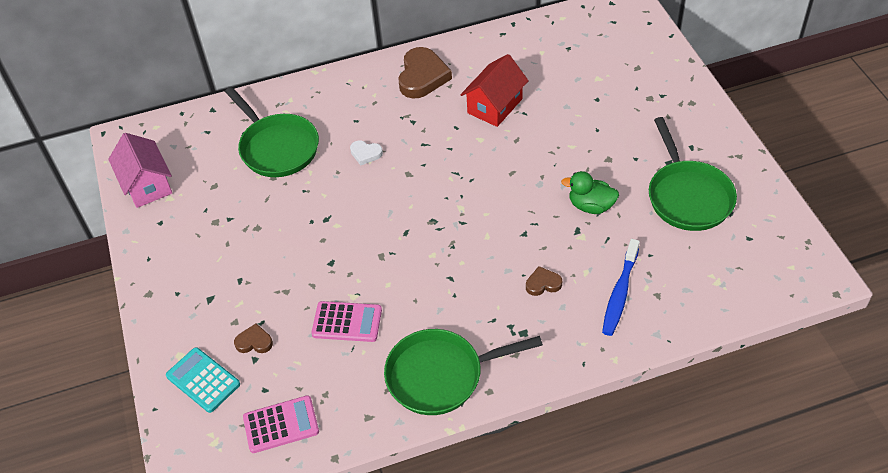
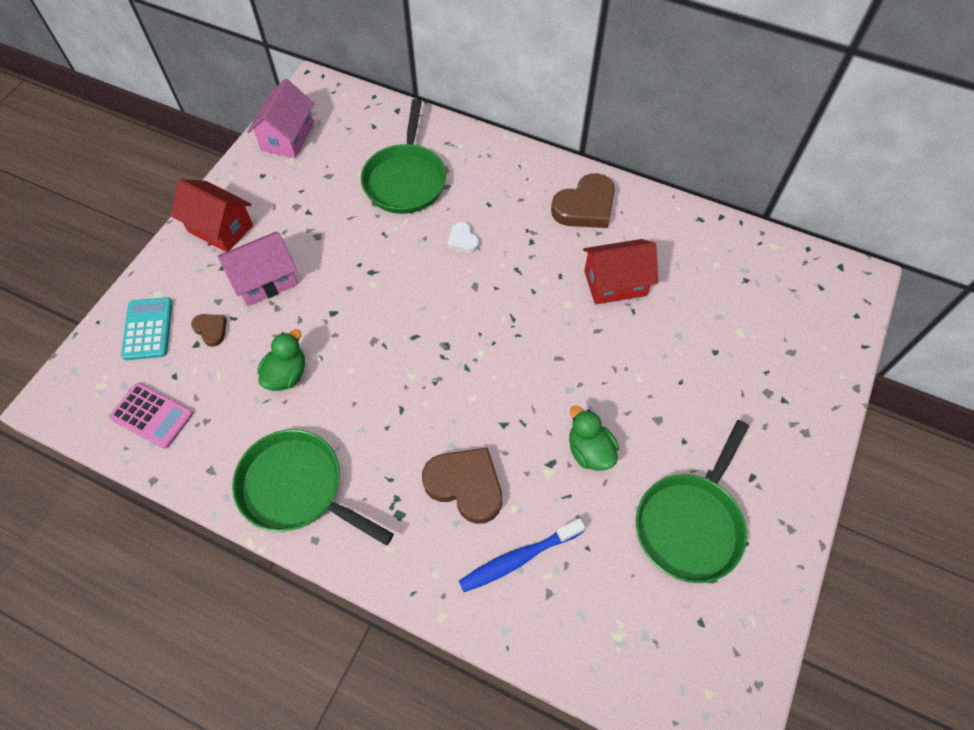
camera: 40 degrees right, 10 degrees up
(173, 278) = (220, 228): none -> red house
(254, 282) = (265, 280): none -> pink house
(347, 322) = (287, 374): pink calculator -> green duck
(543, 283) = (465, 485): brown heart -> brown heart, size x1.99

